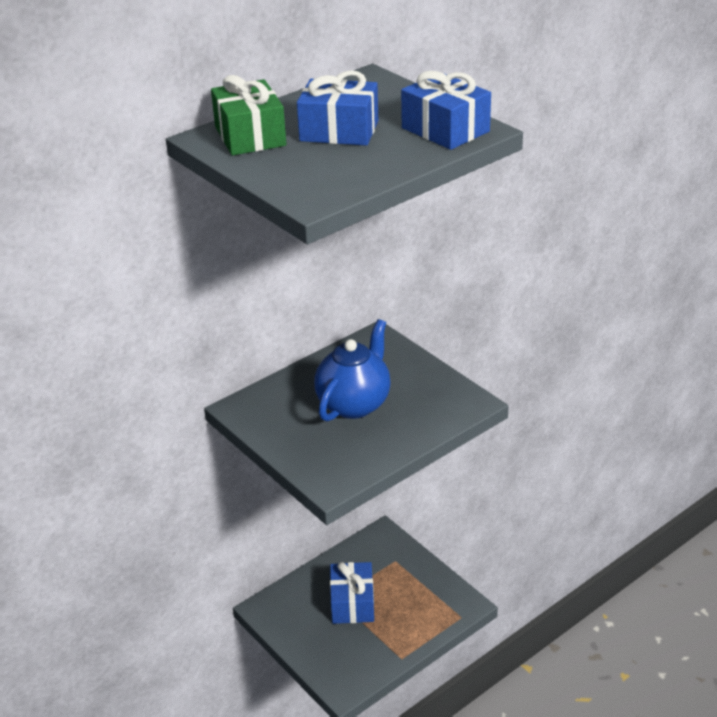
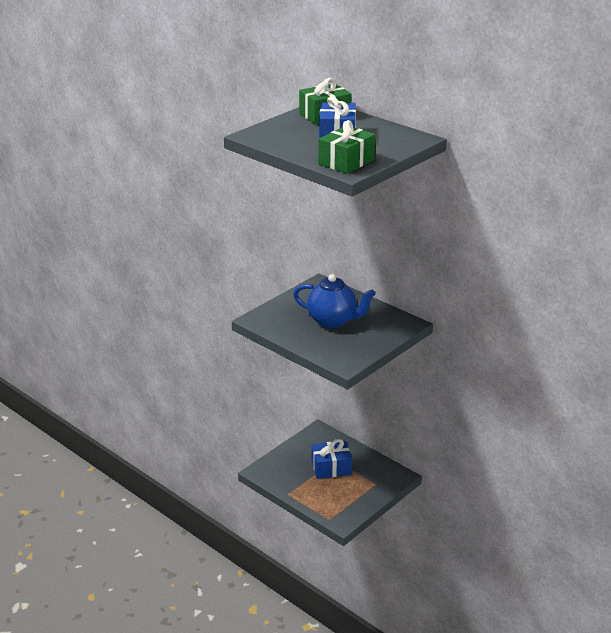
camera: 80 degrees right, 5 degrees down
(445, 130) = (346, 162): blue gift -> green gift

